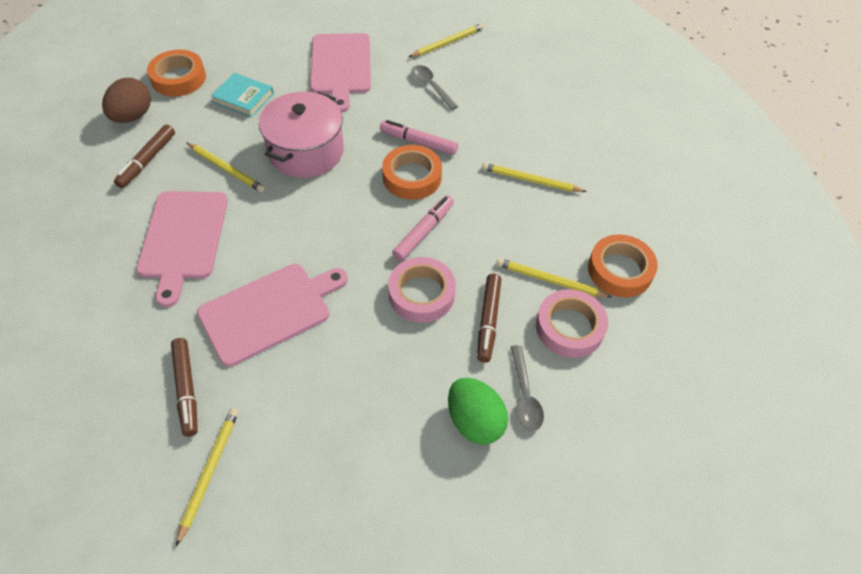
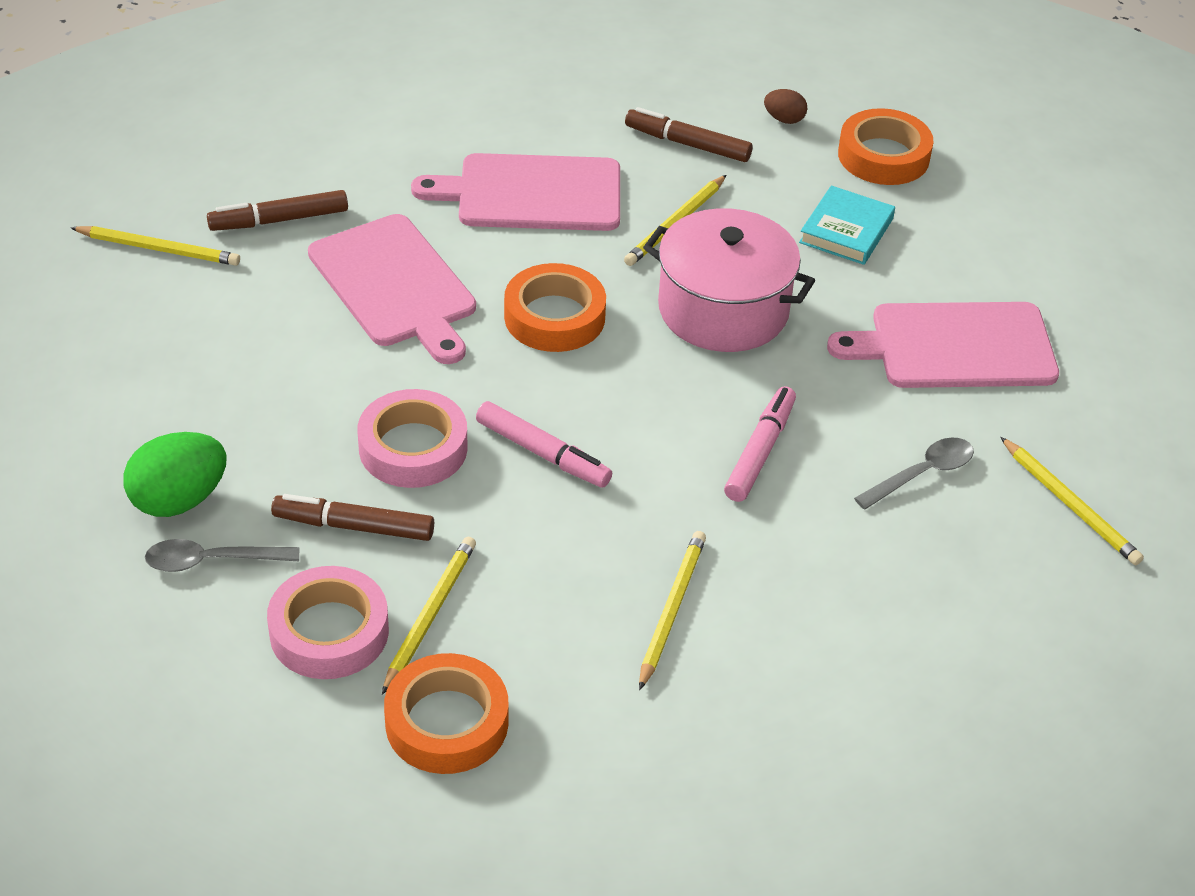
camera: 90 degrees right, 10 degrees down
(133, 116) = (784, 119): brown egg -> brown egg, size x0.52
(412, 177) = (670, 441): orange tape -> orange tape (554, 317)

